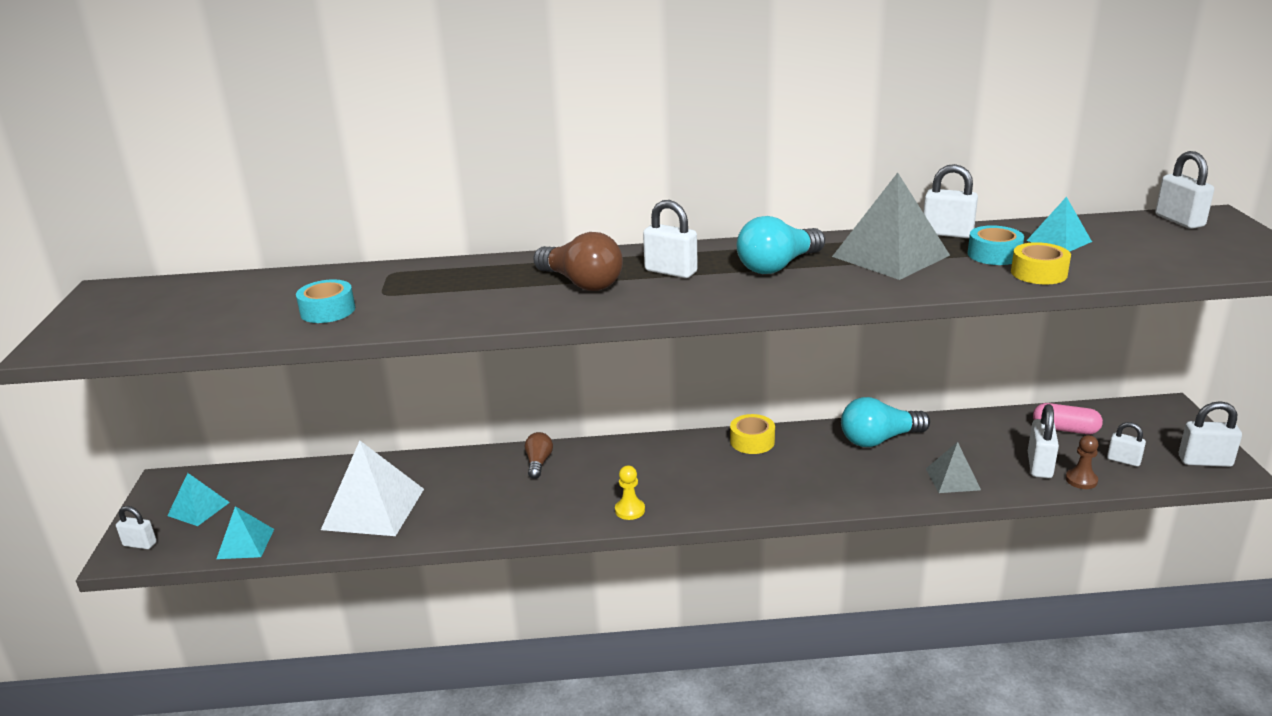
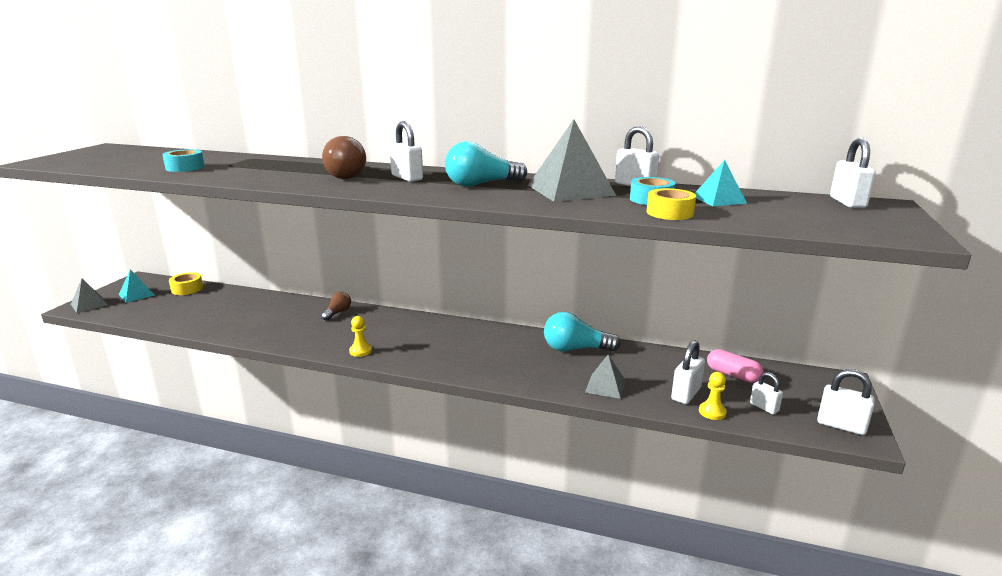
camera: 20 degrees right, 5 degrees down
(140, 544) = (89, 304): white padlock -> grey pyramid
(245, 543) = (136, 316): turquoise pyramid -> none
(373, 508) = (220, 315): white pyramid -> none
(752, 441) = (484, 330): yellow tape -> yellow tape (187, 289)
(1081, 480) = (712, 412): brown pawn -> yellow pawn

